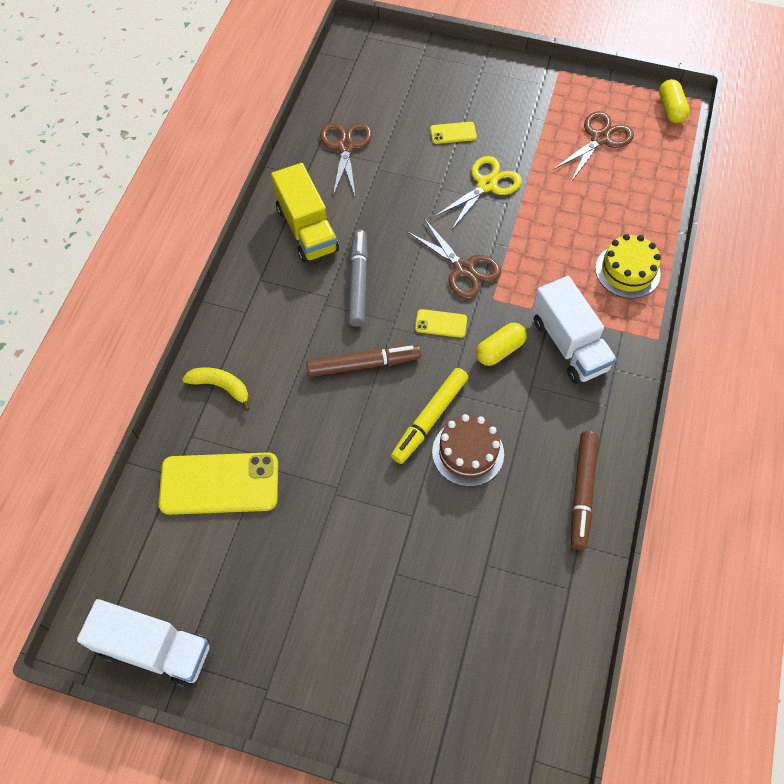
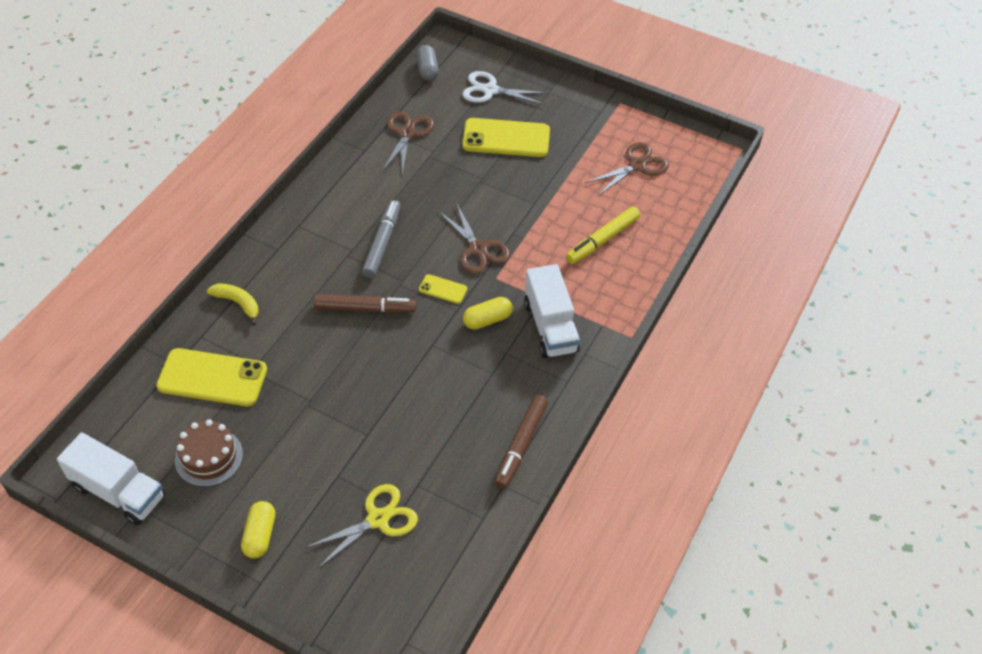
camera: 10 degrees right, 10 degrees down
(306, 229) = (351, 193): yellow truck -> none
(344, 69) = (427, 70): none -> grey capsule
(419, 80) = (490, 90): none -> white scissors
(430, 419) = (407, 362): yellow marker -> yellow marker (602, 240)
(453, 133) = (506, 138): yellow phone -> yellow phone, size x2.10
(468, 452) = (431, 395): brown cake -> brown cake (209, 457)
(487, 185) = (521, 185): yellow scissors -> yellow scissors (378, 519)
(627, 271) = (623, 277): yellow cake -> none
(671, 109) = (711, 152): yellow capsule -> yellow capsule (260, 535)

